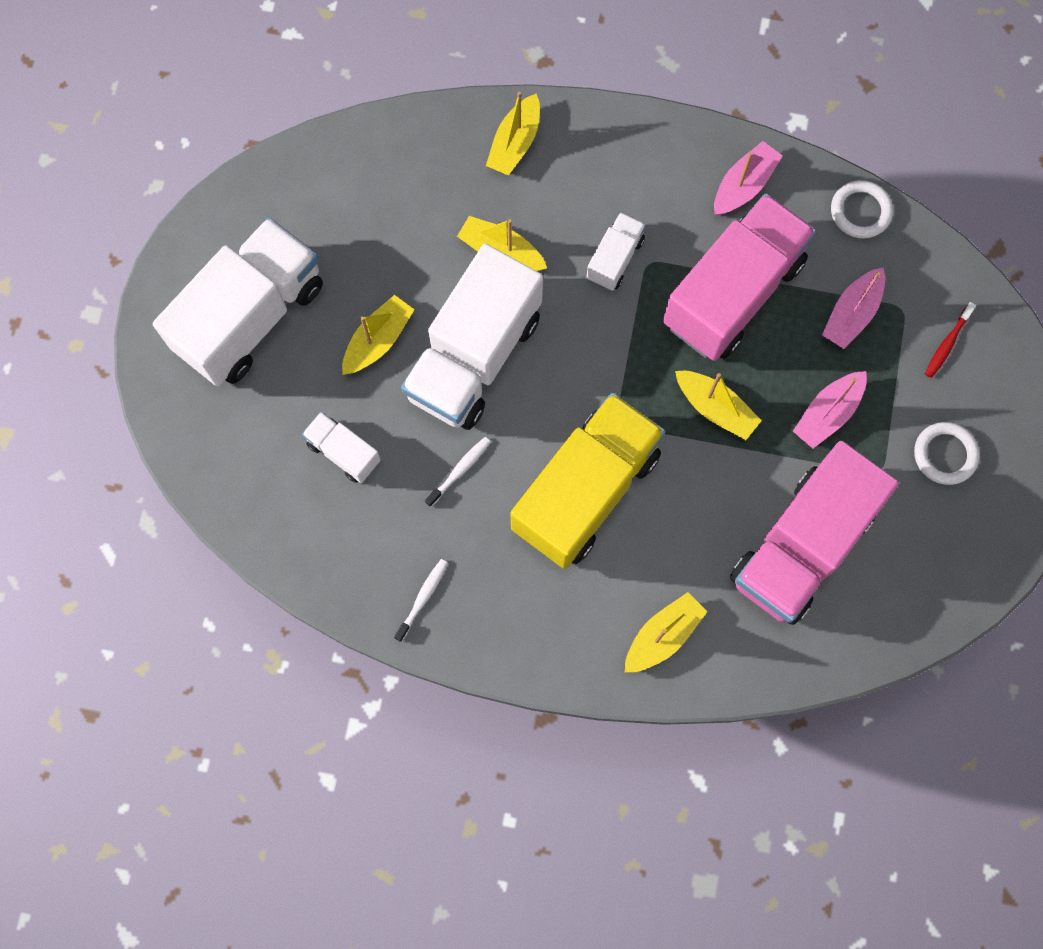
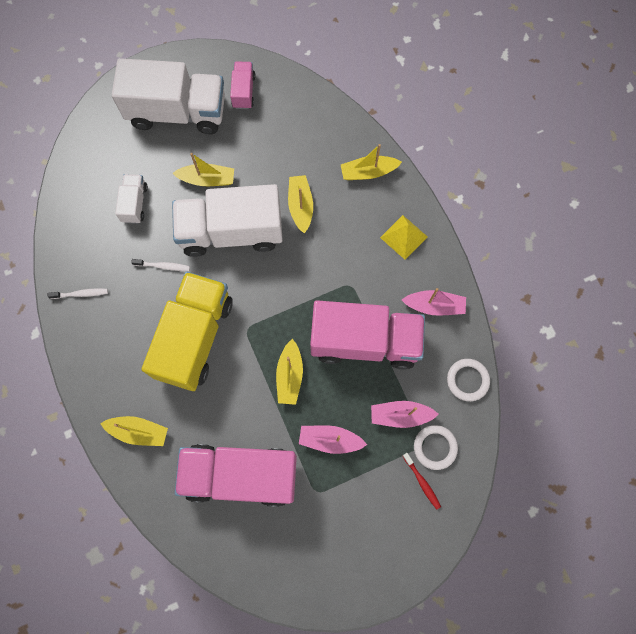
camera: 55 degrees right, 0 degrees up
(285, 217) = (243, 91): none -> pink truck
(585, 491) = (194, 337): yellow truck -> yellow truck turned 75 degrees counterclockwise
(614, 259) = (339, 266): white truck -> none
(631, 160) = (404, 237): none -> yellow pyramid
(945, 454) = (352, 524): white ring -> white ring (435, 447)
(947, 344) = (422, 482): red toothbrush -> red toothbrush turned 120 degrees counterclockwise

